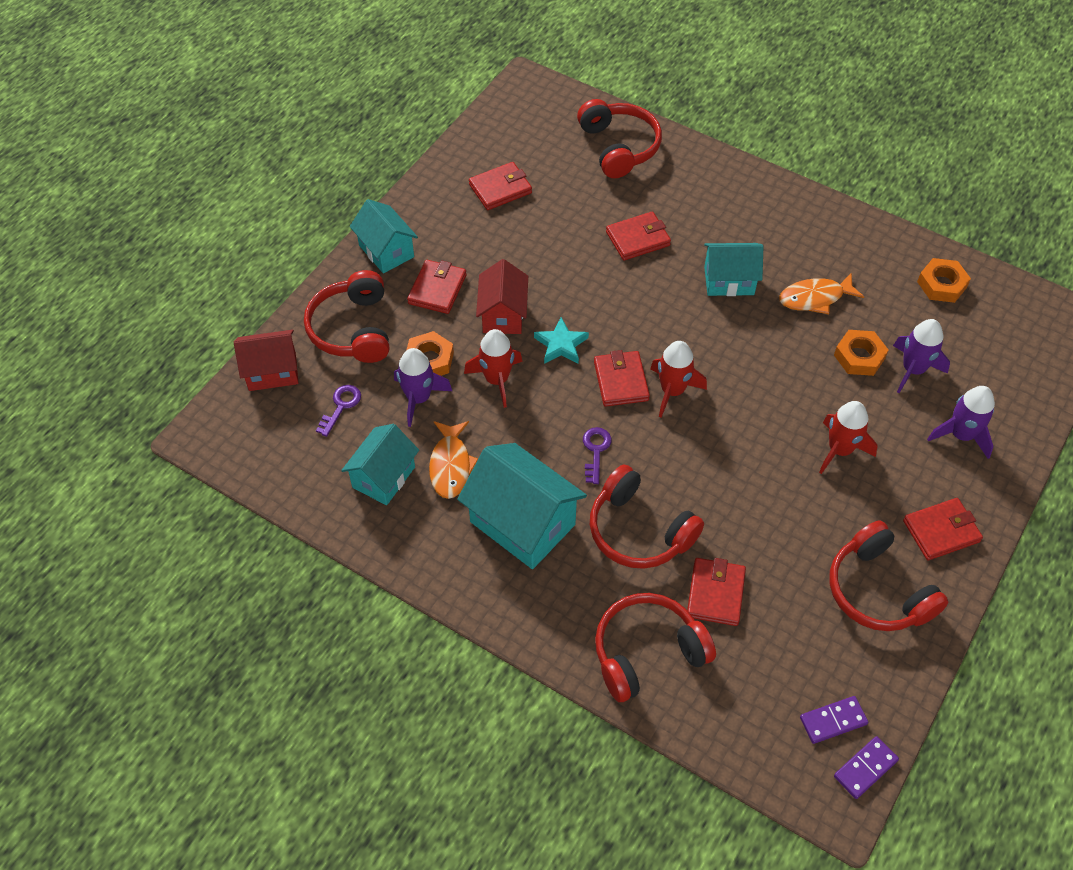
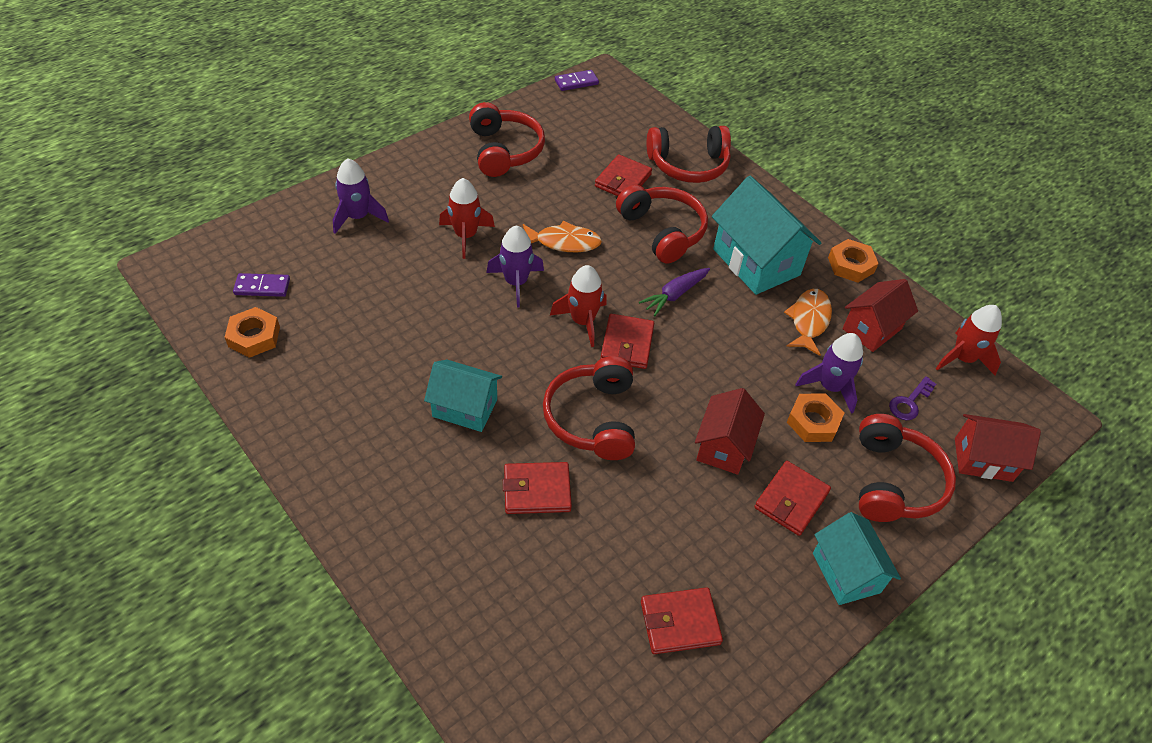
camera: 165 degrees left, 5 degrees down
(384, 477) = (871, 329): turquoise house -> red house
(497, 380) = (748, 381): red rocket -> red rocket (962, 358)
(561, 344) = (672, 396): turquoise star -> none
(595, 451) = (675, 295): purple key -> purple carrot
(618, 147) = (494, 640): red headphones -> red headphones (593, 418)
(815, 298) = (389, 363): orange fish -> orange fish (563, 242)
(833, 720) = (582, 104): purple domino -> purple domino (262, 287)
(859, 356) = (391, 298): orange nut -> orange nut (850, 265)
(913, 369) = (352, 274): purple rocket -> purple rocket (516, 283)
(941, 531) = (430, 167): red wallet -> none

